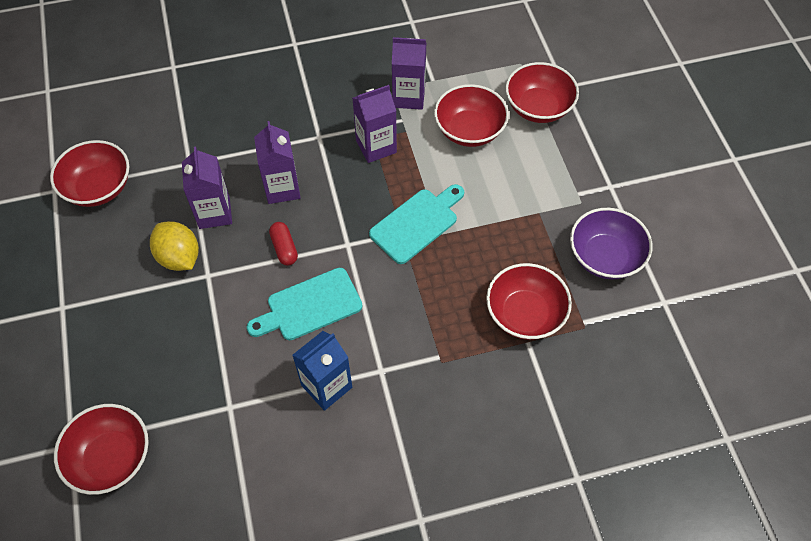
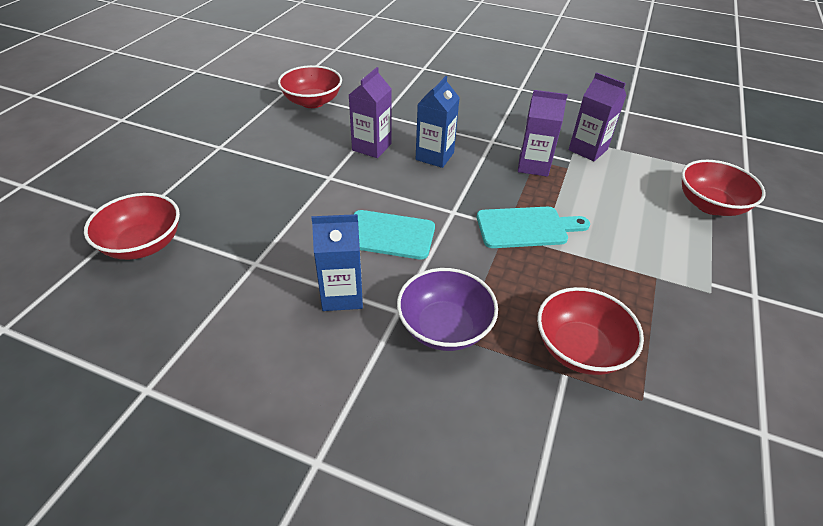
camera: 35 degrees right, 15 degrees down
(179, 257) = (321, 158): yellow lemon -> none
(282, 188) = (434, 156): purple carton -> blue carton
(284, 248) = (401, 190): red capsule -> none
(469, 130) = (627, 191): red bowl -> none
(605, 257) = (710, 350): purple bowl -> purple bowl (444, 327)

